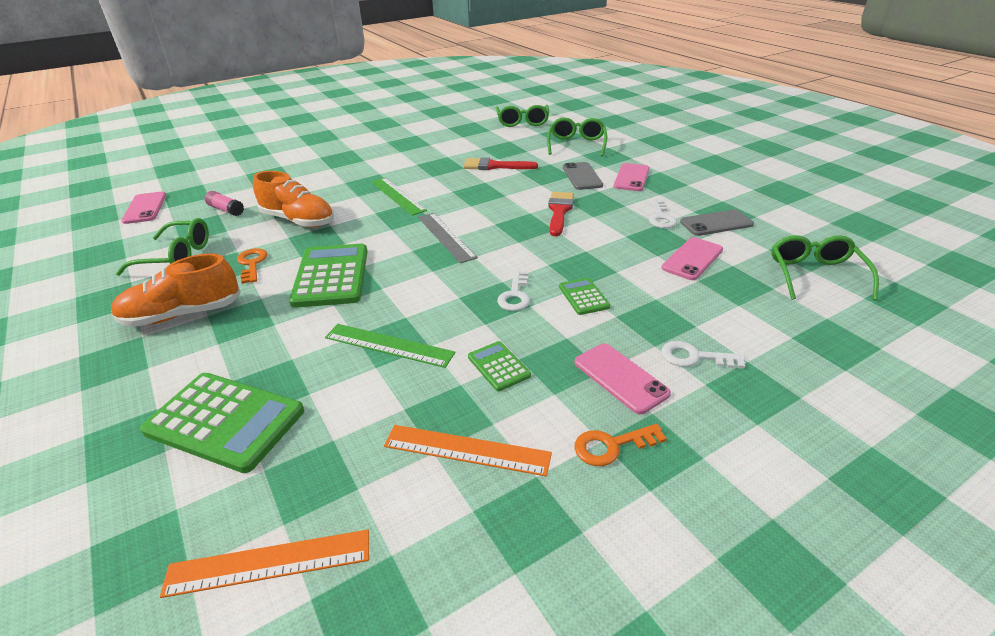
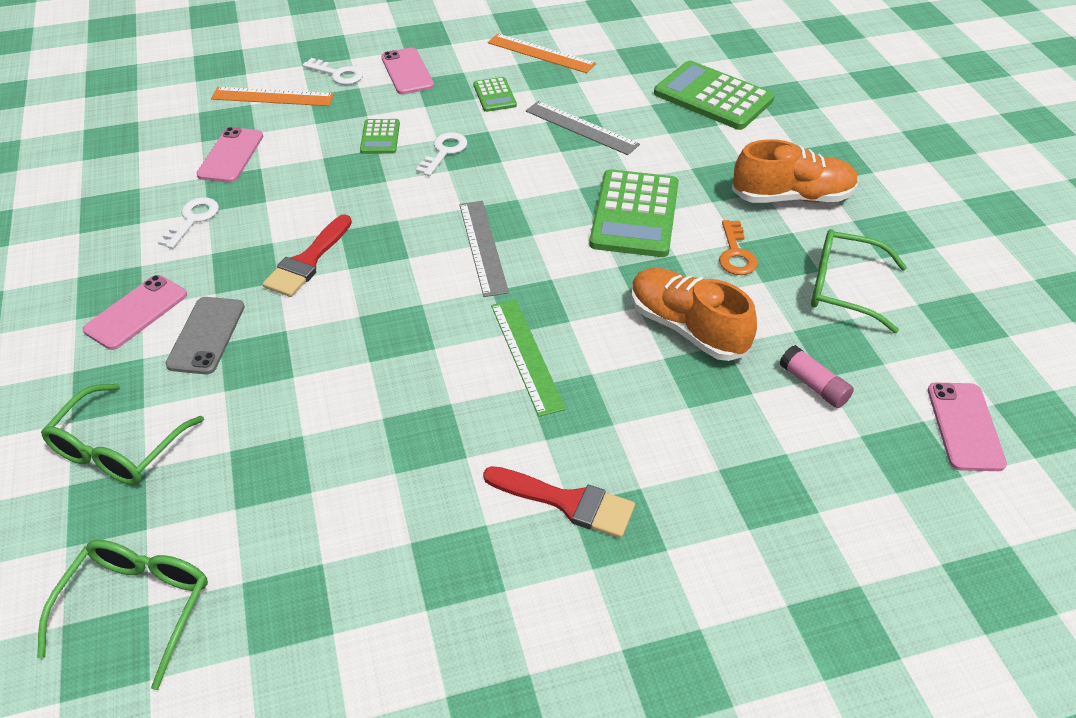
camera: 165 degrees left, 10 degrees up
(269, 563) = (666, 29): orange ruler -> orange ruler (273, 97)
(388, 345) = (581, 127): green ruler -> grey ruler
(494, 166) = (325, 407): red brush -> red brush (567, 502)
(612, 446) = (446, 40): orange key -> none
(692, 259) = (231, 155): pink phone -> pink phone turned 45 degrees counterclockwise
(716, 223) = (141, 196): grey phone -> none
(815, 275) = (141, 116): green glasses -> none

